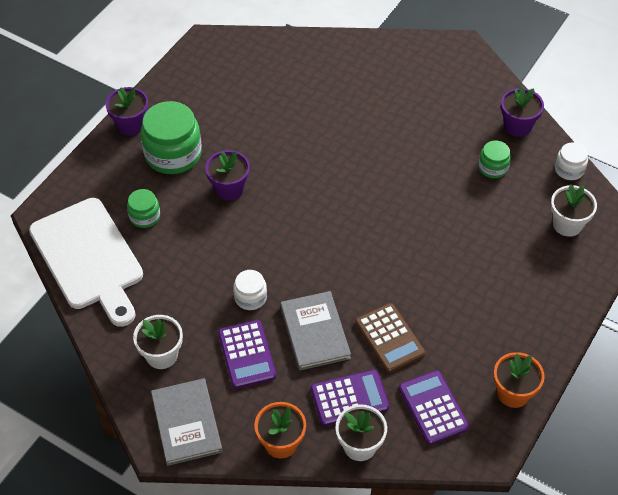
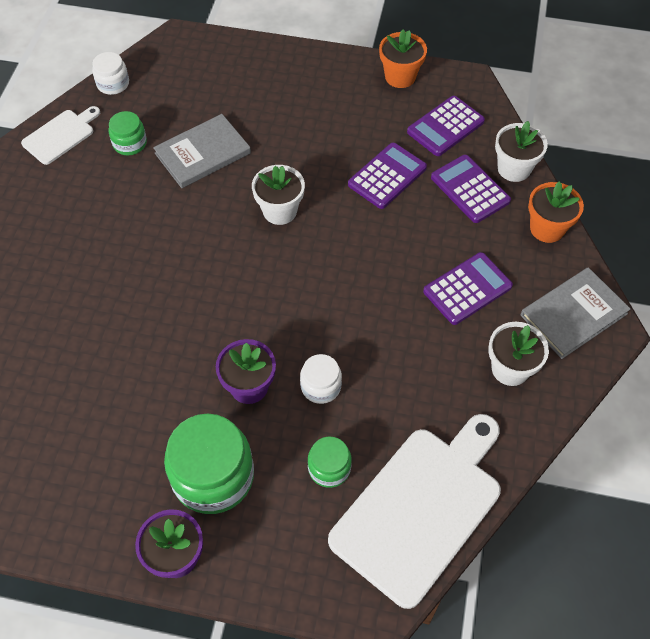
camera: 110 degrees left, 5 degrees up
(250, 297) = (395, 310): white jar -> white jar (321, 386)
(314, 332) = (410, 238): grey book -> grey book (203, 153)
(389, 338) = (387, 176): brown calculator -> purple calculator
(517, 126) = (61, 135): purple flower pot -> white cutting board
(567, 224) = (188, 73): white flower pot -> white flower pot (280, 211)

